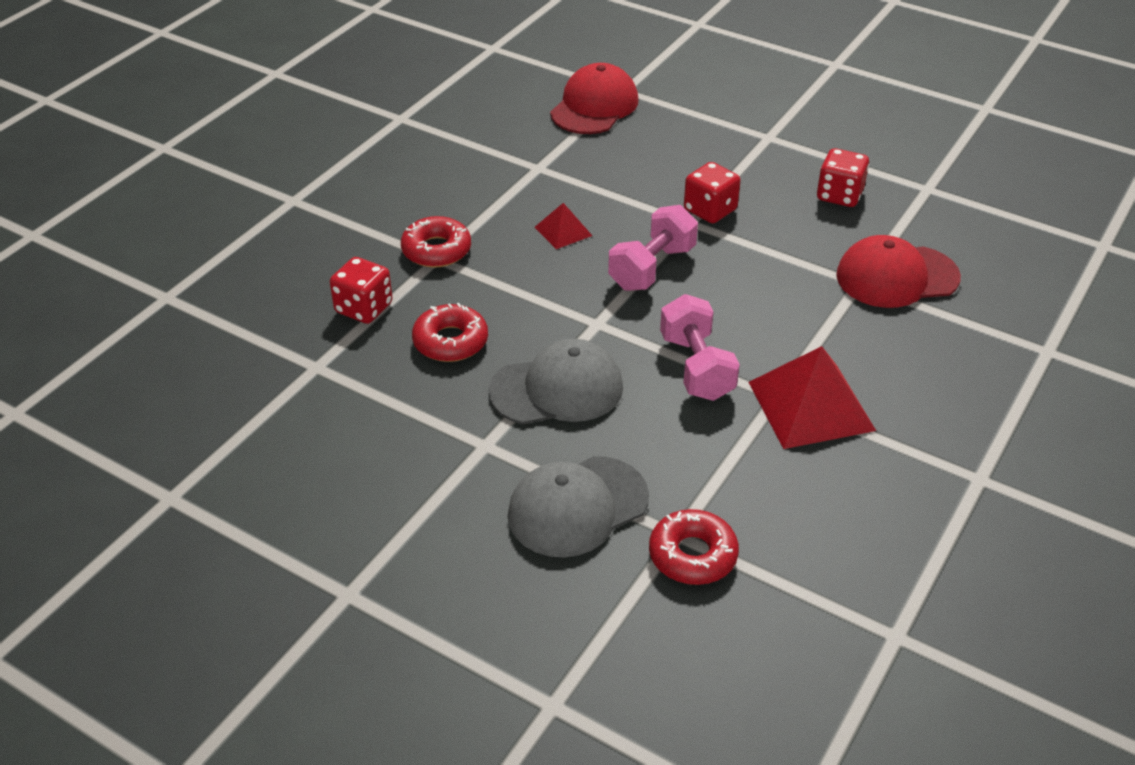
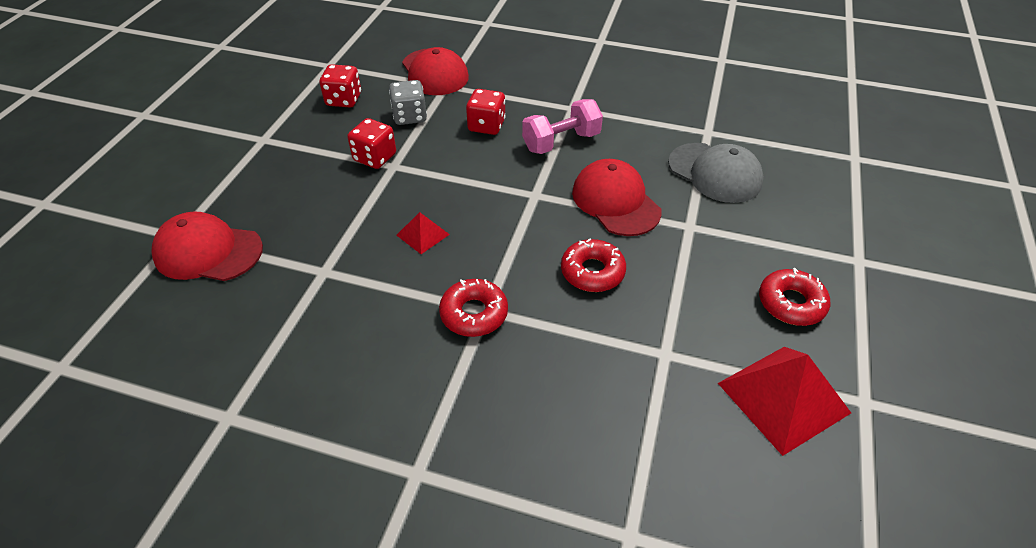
camera: 105 degrees left, 5 degrees up
(364, 308) = (575, 343): red dice -> red dice (486, 126)
(557, 389) = (615, 201): grey cap -> red cap
(652, 268) = (458, 177): pink dumbbell -> none
(692, 555) = (719, 124): red donut -> red donut (791, 303)
(789, 244) = (410, 116): none -> grey dice
(811, 405) = (574, 95): red pyramid -> red pyramid (783, 397)

